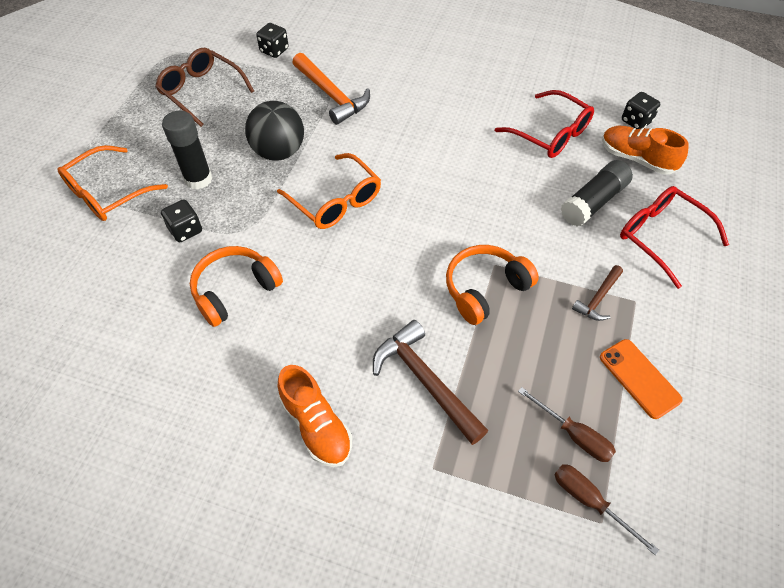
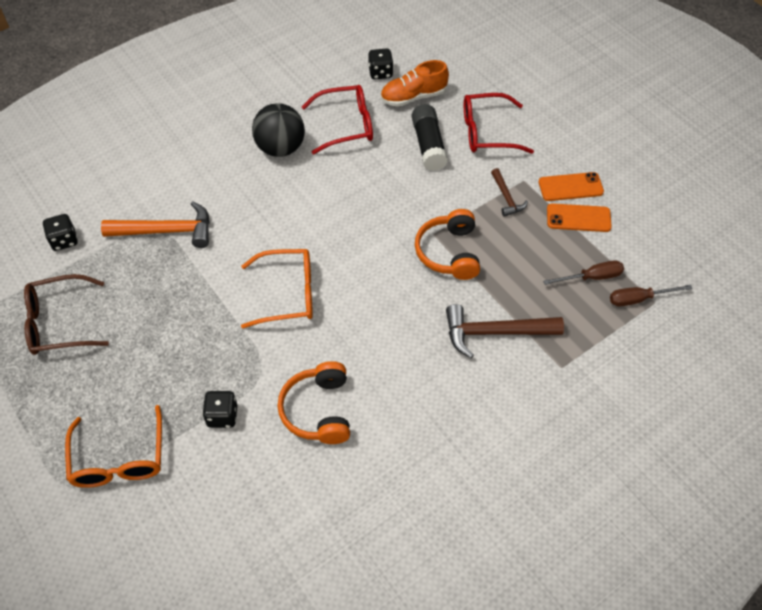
camera: 55 degrees left, 0 degrees up
(198, 179) = (171, 378): black glue stick -> none
(279, 152) = (196, 303): black ball -> black ball (280, 148)
(316, 425) = (481, 418): orange shoe -> none
(672, 348) = (570, 187): none -> orange phone

